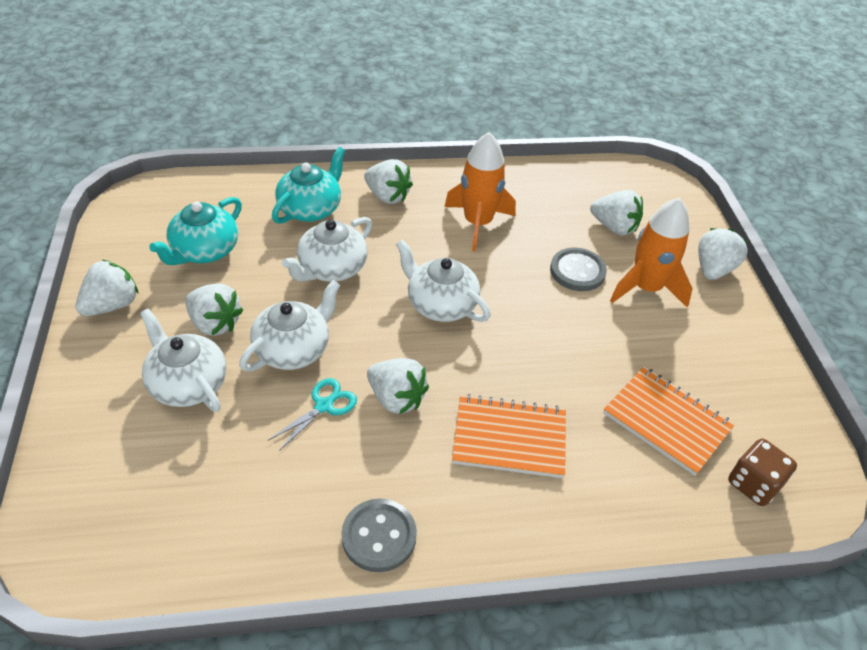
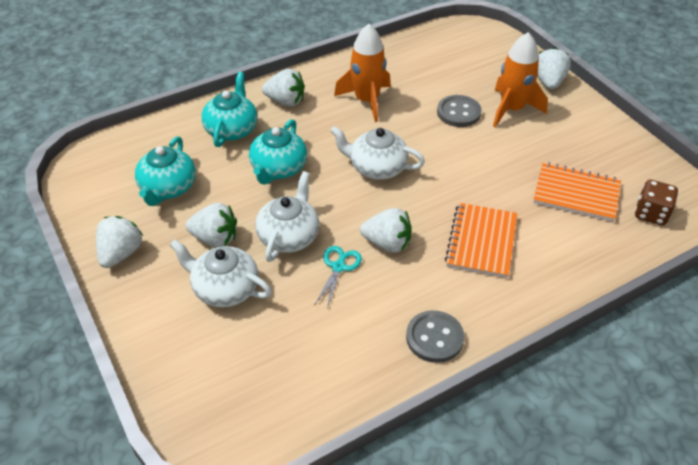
camera: 20 degrees left, 0 degrees up
(331, 268) = (278, 168): white teapot -> turquoise teapot
(509, 438) = (481, 241): orange notebook -> orange notebook turned 60 degrees counterclockwise
(614, 227) = (465, 73): white strawberry -> none

